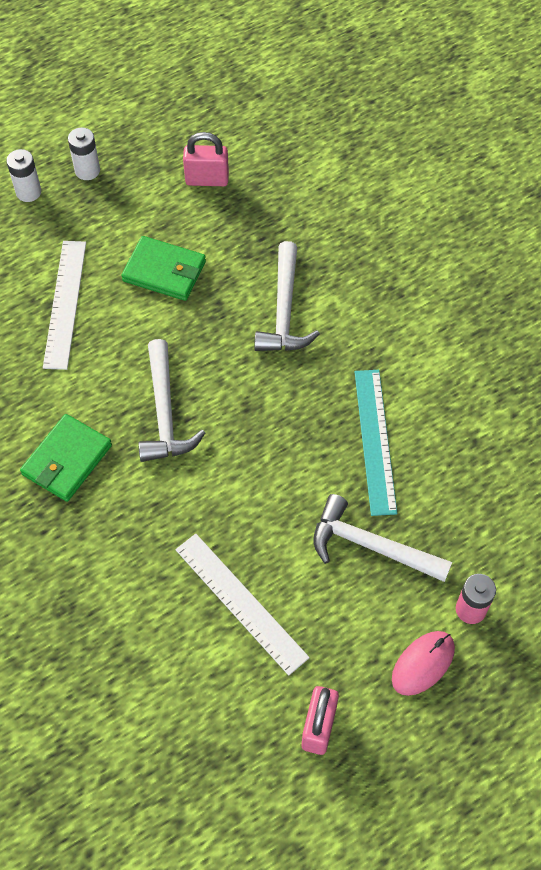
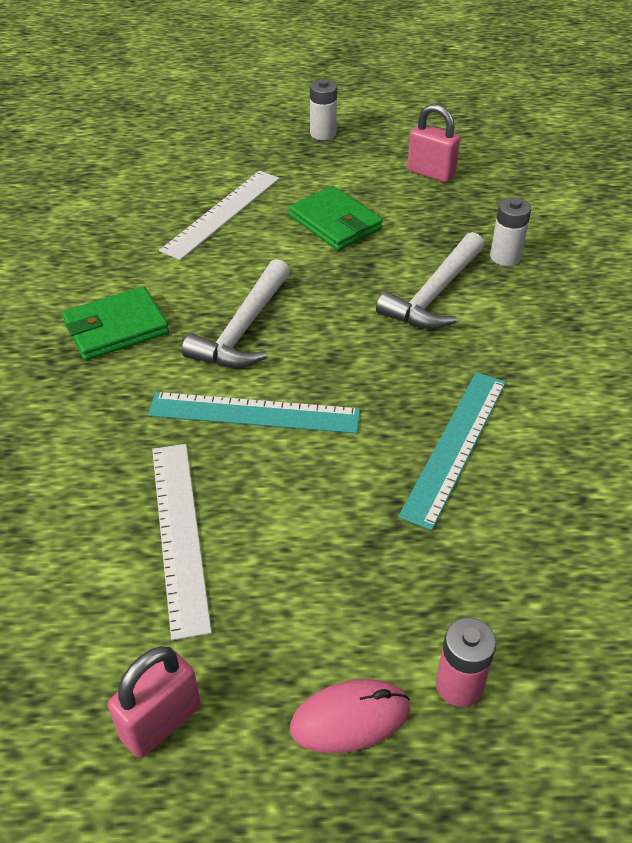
camera: 30 degrees right, 15 degrees down
(28, 192) = (258, 131): white battery -> white battery (505, 257)
(224, 483) = (254, 413): none -> turquoise ruler
(370, 546) = (375, 548): white hammer -> none

